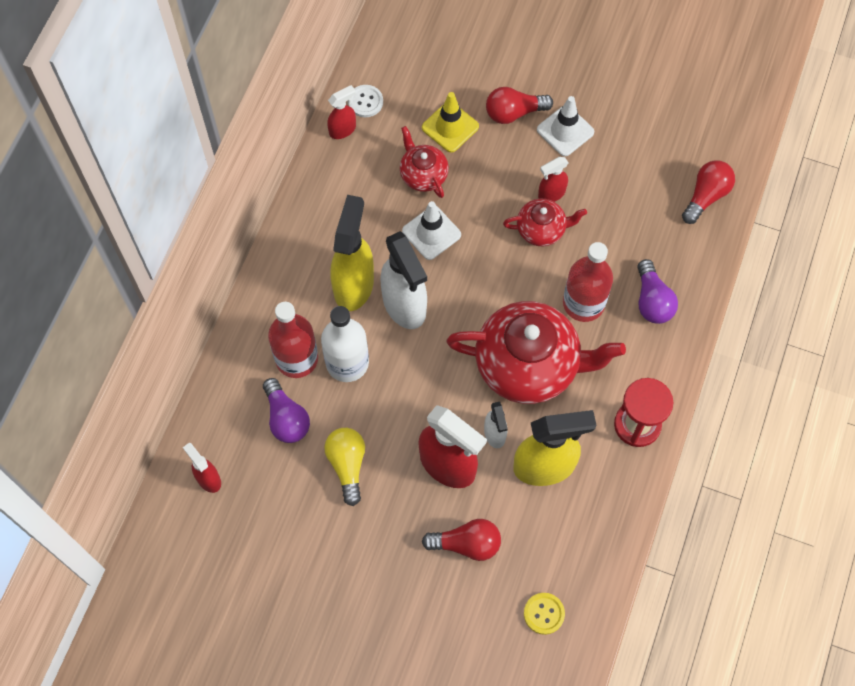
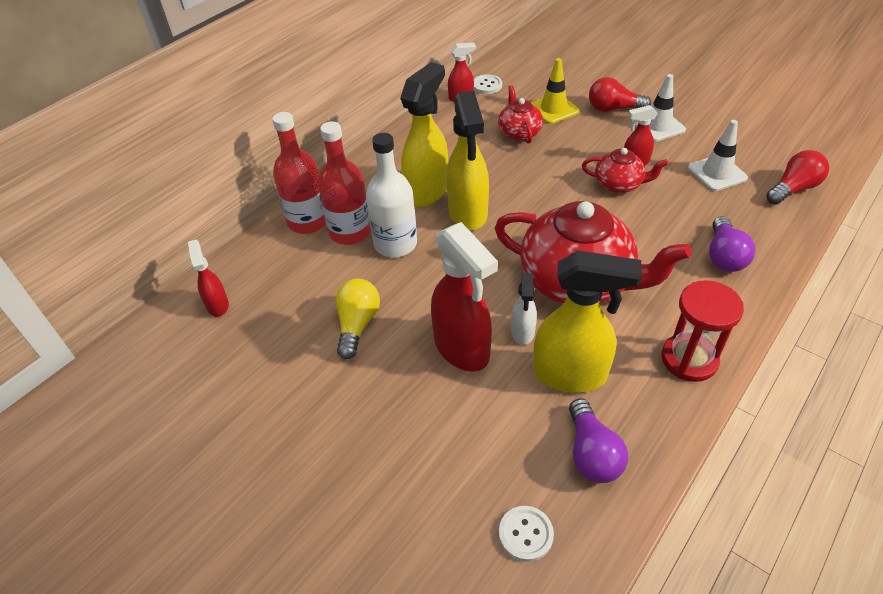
camera: 20 degrees right, 20 degrees down
(286, 418) = (317, 274): purple light bulb -> purple light bulb (591, 453)
(404, 305) = (468, 213): white spray bottle -> yellow spray bottle
(431, 233) = (512, 170): white traffic cone -> white traffic cone (717, 173)
(466, 544) = (455, 429): red light bulb -> none
(544, 613) = (525, 534): yellow button -> white button
(583, 303) = (648, 244): red bottle -> red bottle (308, 221)

